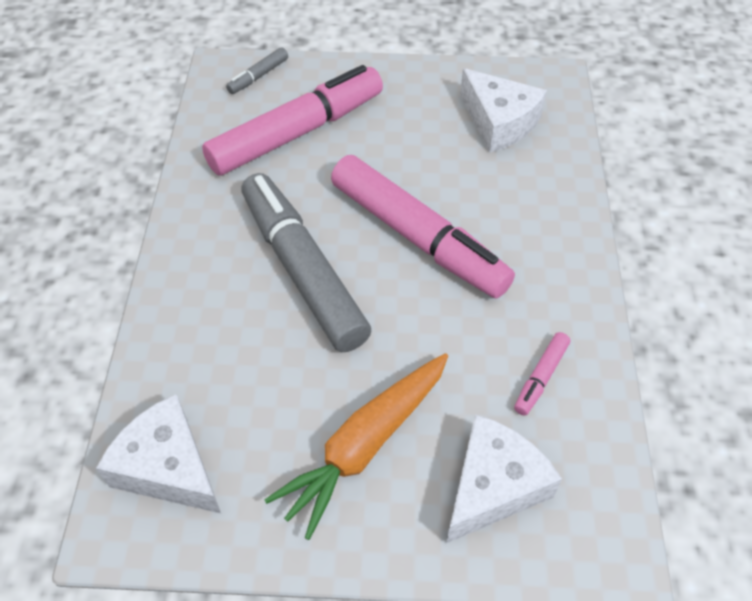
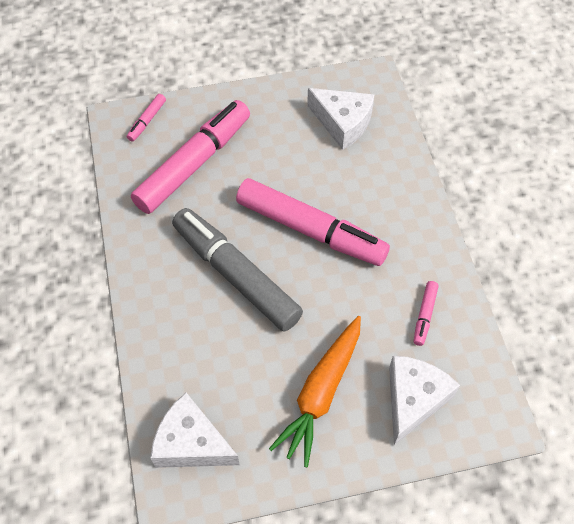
camera: 15 degrees left, 5 degrees up
(258, 76) = (147, 121): grey marker -> pink marker

